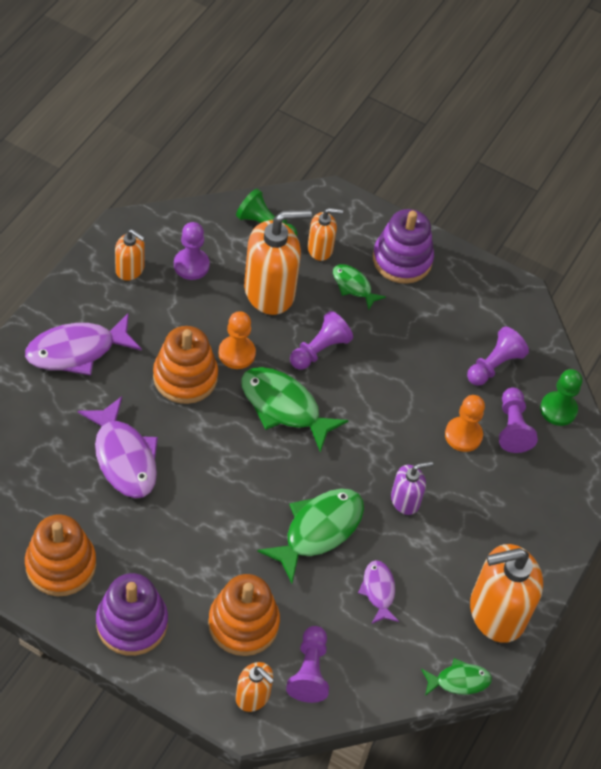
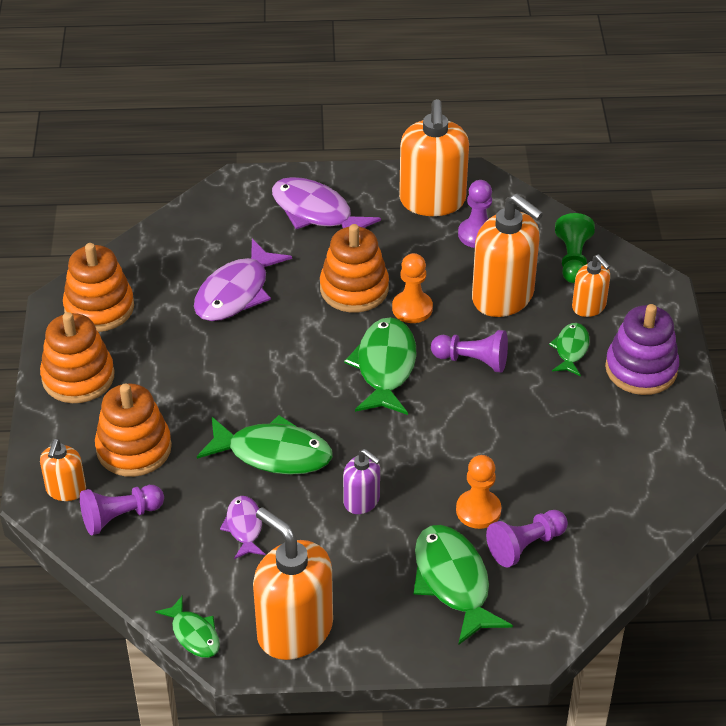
camera: 65 degrees right, 10 degrees down
(130, 269) = (432, 201): orange soap dispenser -> orange soap dispenser, size x1.90
(132, 623) = (78, 377): purple stacking toy -> orange stacking toy
(378, 591) = (244, 527): purple fish -> purple fish turned 60 degrees counterclockwise
(494, 365) = (587, 496): purple pawn -> none
(516, 489) = (453, 582): none -> green fish
(558, 409) = (584, 573): green pawn -> none

